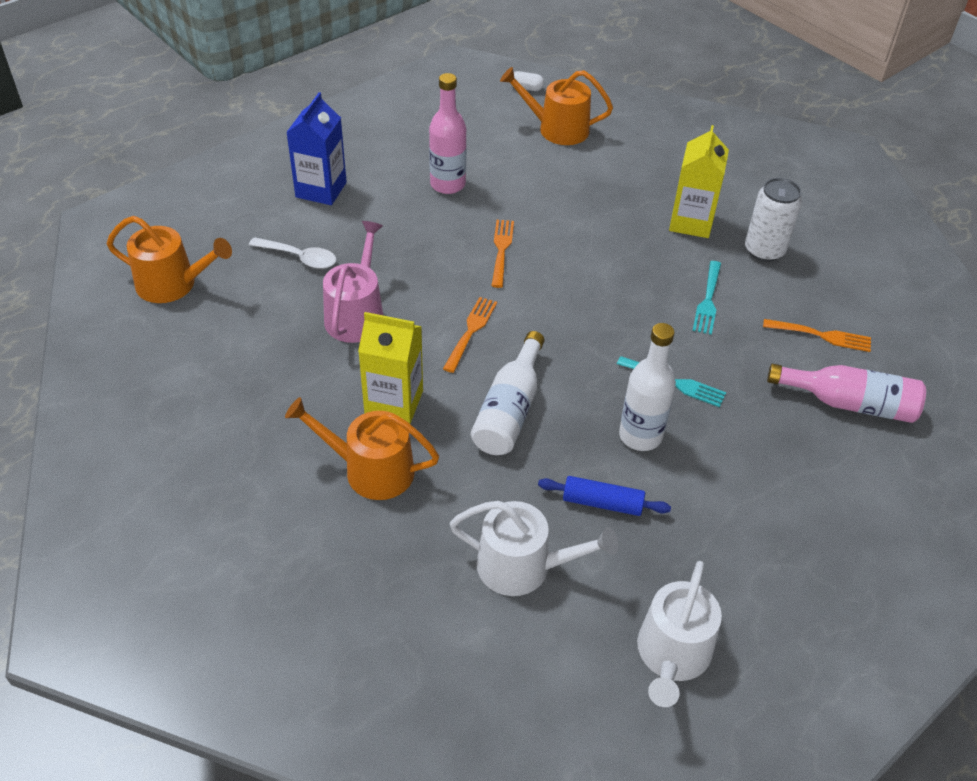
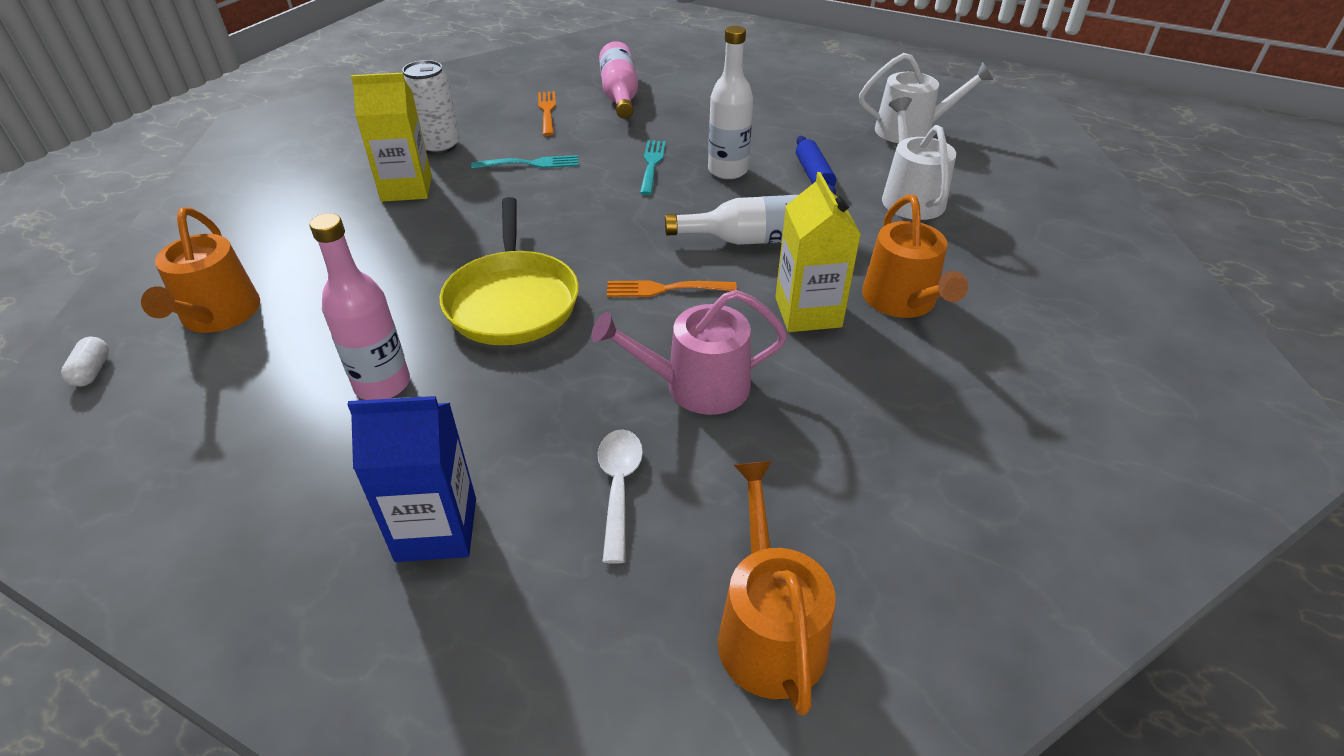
camera: 110 degrees left, 5 degrees down
(501, 251) = (512, 301): orange fork -> yellow pan

